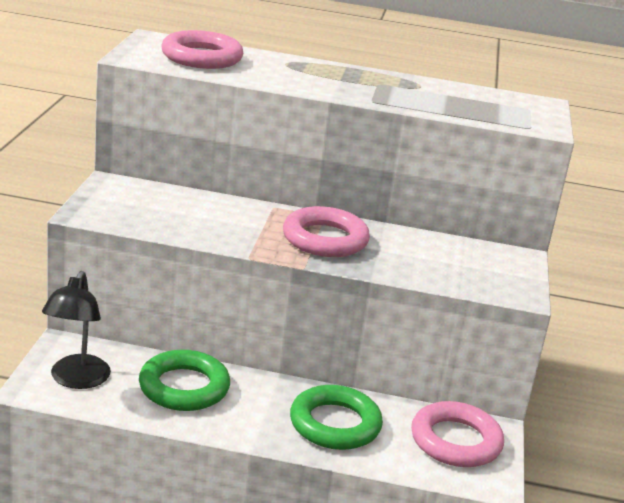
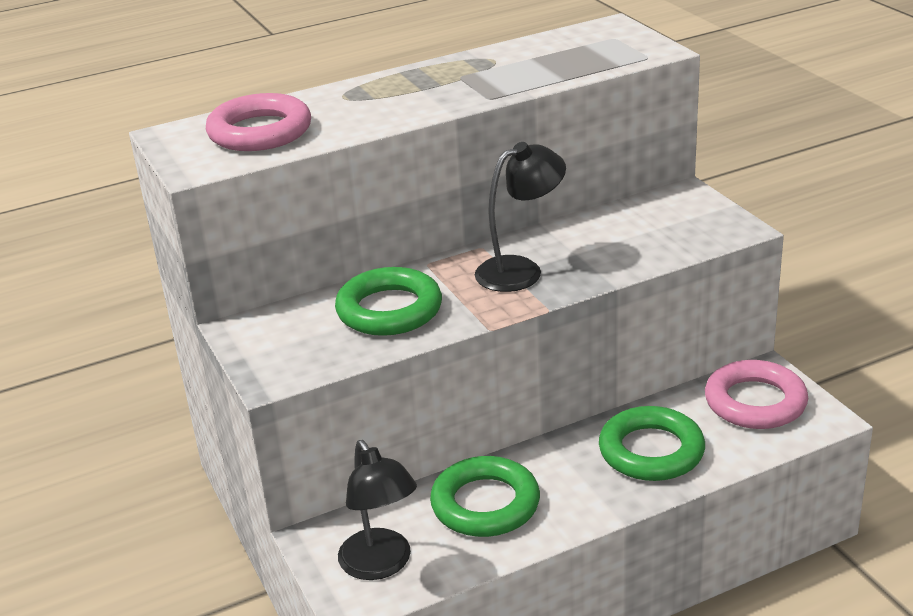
camera: 30 degrees left, 5 degrees up
(208, 217) = (389, 310): none -> green ring
(325, 239) = (521, 270): pink ring -> black lamp

